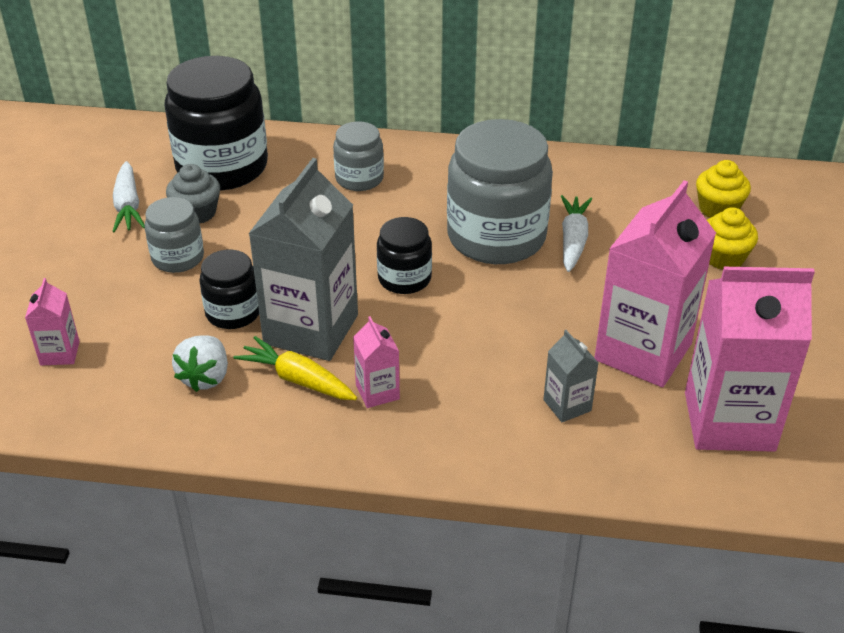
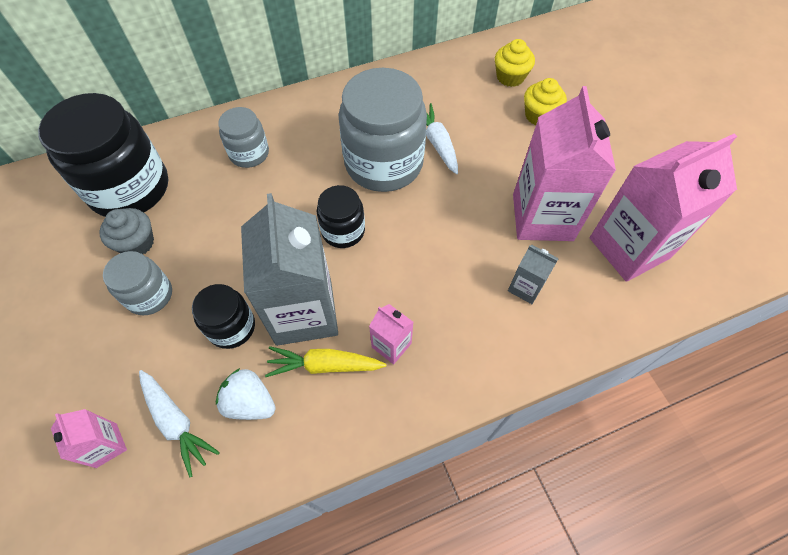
camera: 30 degrees left, 20 degrees up
(128, 206) = (71, 263): white carrot -> white carrot (176, 422)
(205, 377) = (250, 402): white strawberry -> white strawberry turned 135 degrees clockwise

